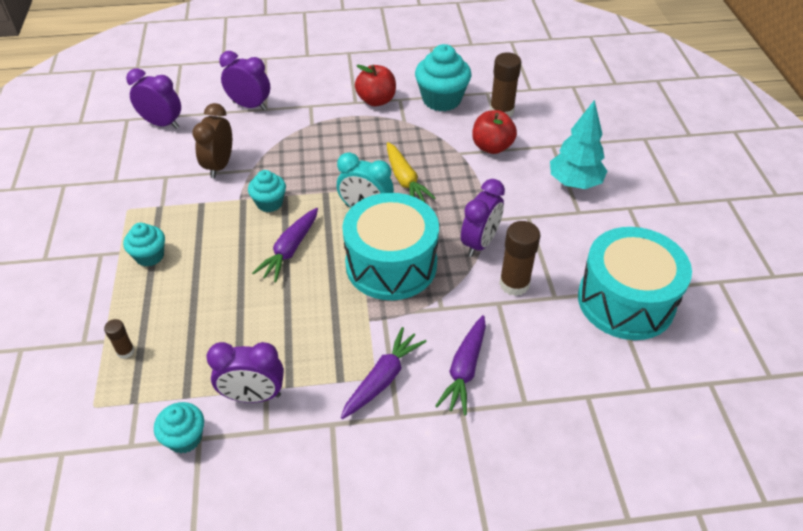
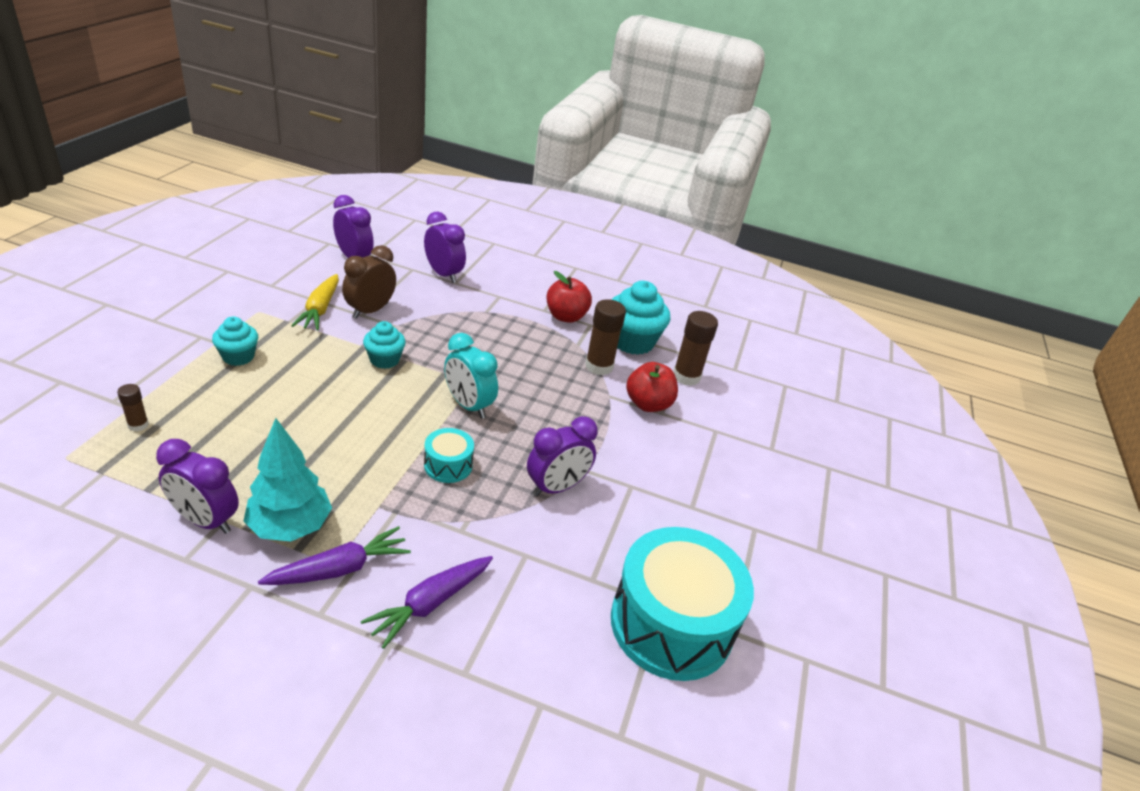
camera: 20 degrees right, 10 degrees down
(185, 438) = (109, 526): turquoise cupcake -> none
(290, 249) = (365, 407): purple carrot -> none
(391, 264) = (448, 465): turquoise drum -> turquoise drum, size x0.45
(405, 179) = (531, 395): yellow carrot -> yellow carrot (320, 309)
(514, 284) = (559, 544): brown glue stick -> brown glue stick (599, 366)
(574, 183) = (710, 476): turquoise tree -> turquoise tree (290, 527)

